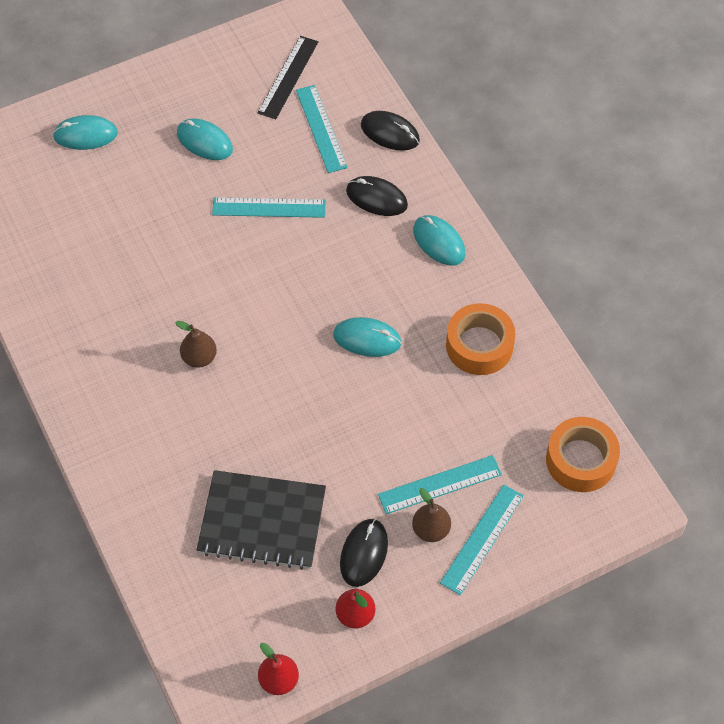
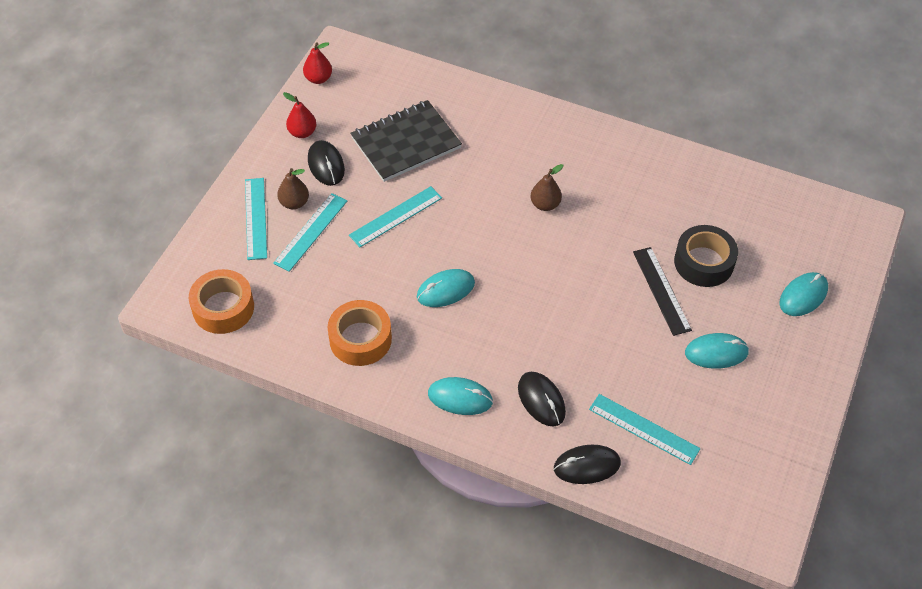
camera: 140 degrees right, 5 degrees down
(127, 212) = (703, 262): none -> black tape
(269, 207) = (612, 335): turquoise ruler -> turquoise ruler (396, 216)
(288, 77) = (719, 456): black ruler -> black ruler (661, 290)
(376, 198) = (541, 400): black mouse -> black mouse turned 75 degrees clockwise

